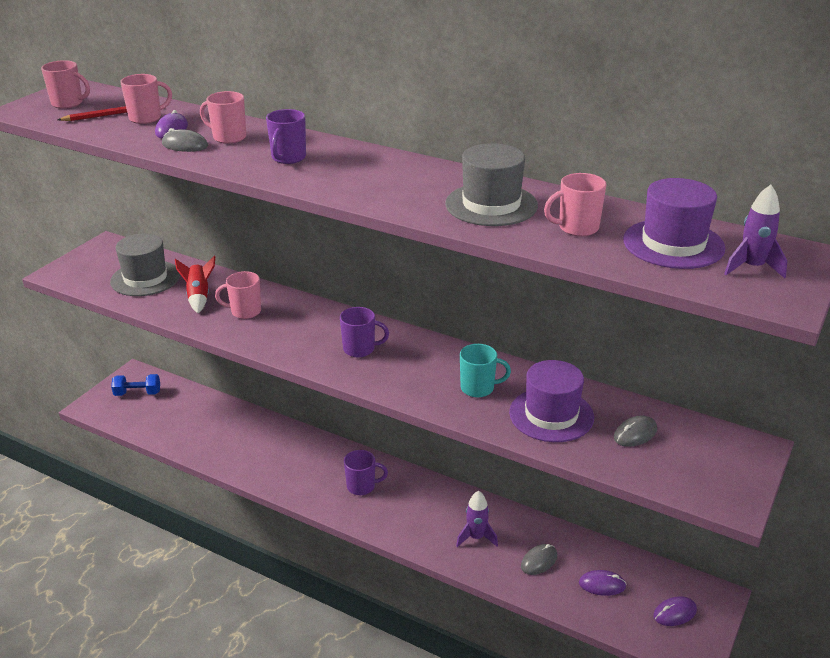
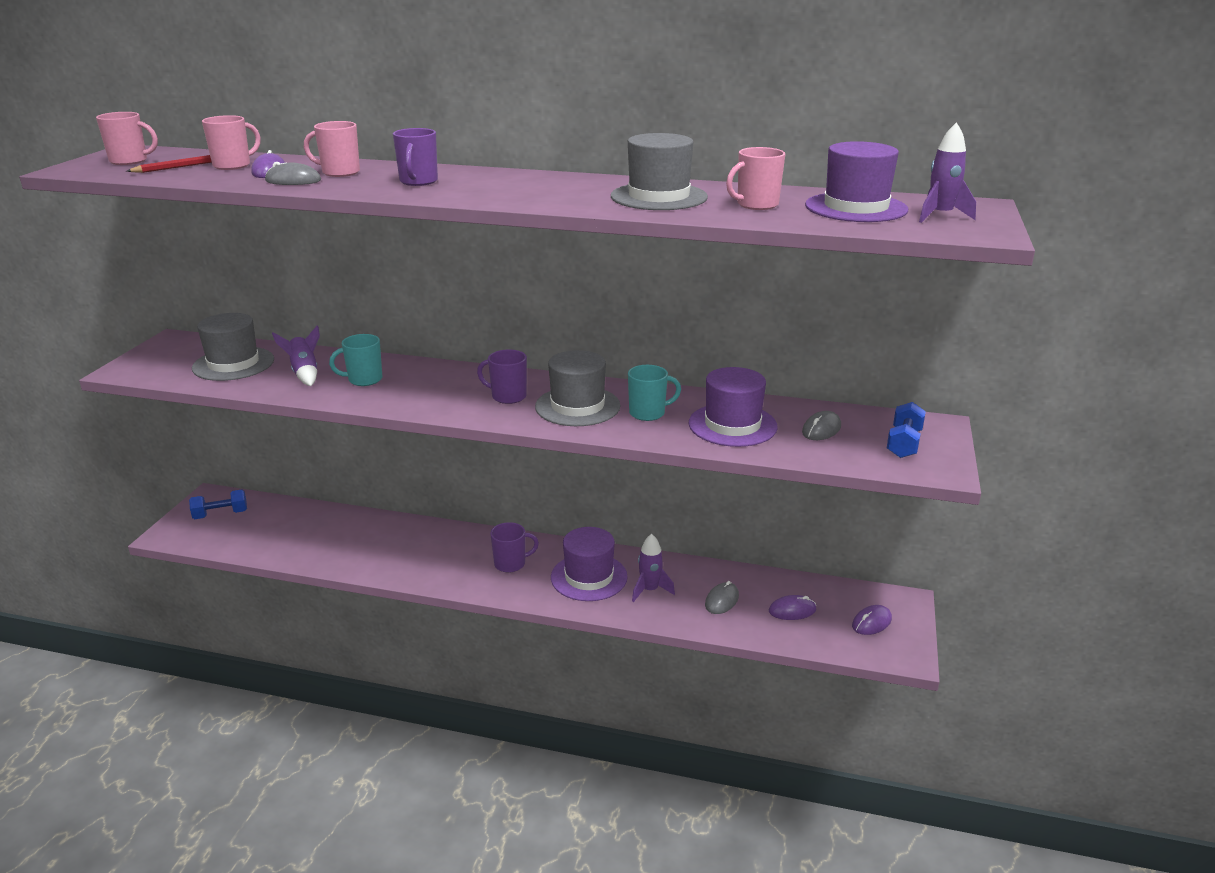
camera: 15 degrees left, 5 degrees down
(199, 297) = (304, 373): red rocket -> purple rocket
(245, 311) = (364, 380): pink mug -> turquoise mug
(360, 349) = (507, 396): purple mug -> purple mug turned 150 degrees counterclockwise
(417, 370) = (577, 406): none -> grey hat
(426, 513) = (589, 577): none -> purple hat
(709, 465) = (904, 444): none -> blue dumbbell

